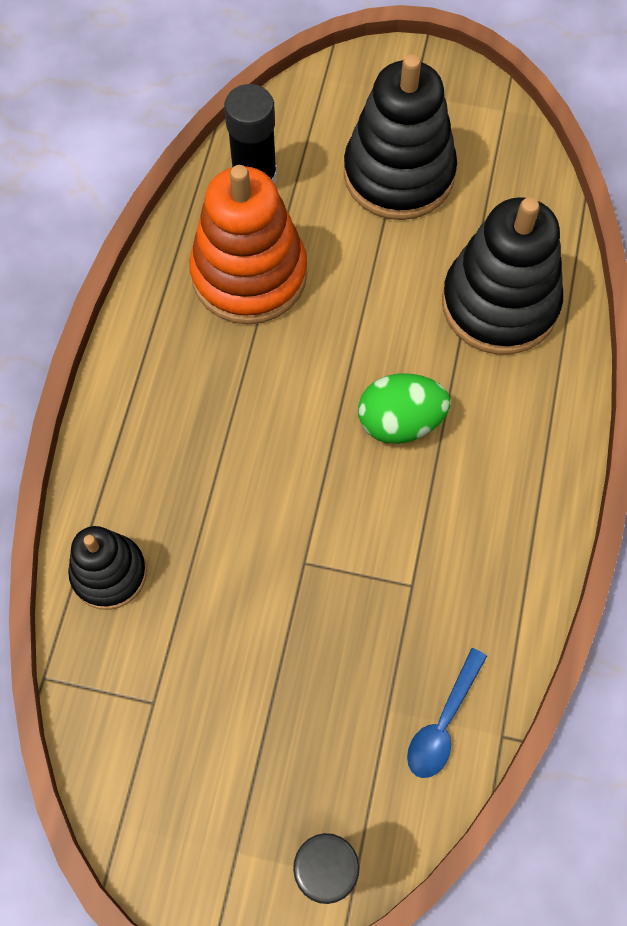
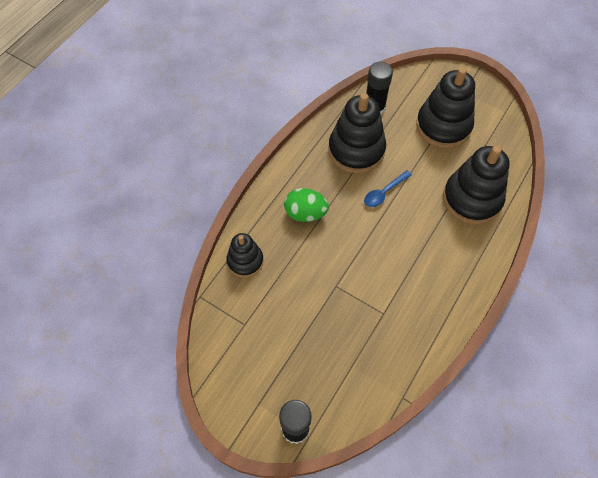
camera: 20 degrees right, 5 degrees down
(249, 274) = (356, 150): orange stacking toy -> black stacking toy
(400, 422) = (404, 237): green egg -> green egg (305, 213)
(443, 723) = (376, 381): blue spoon -> blue spoon (384, 192)

